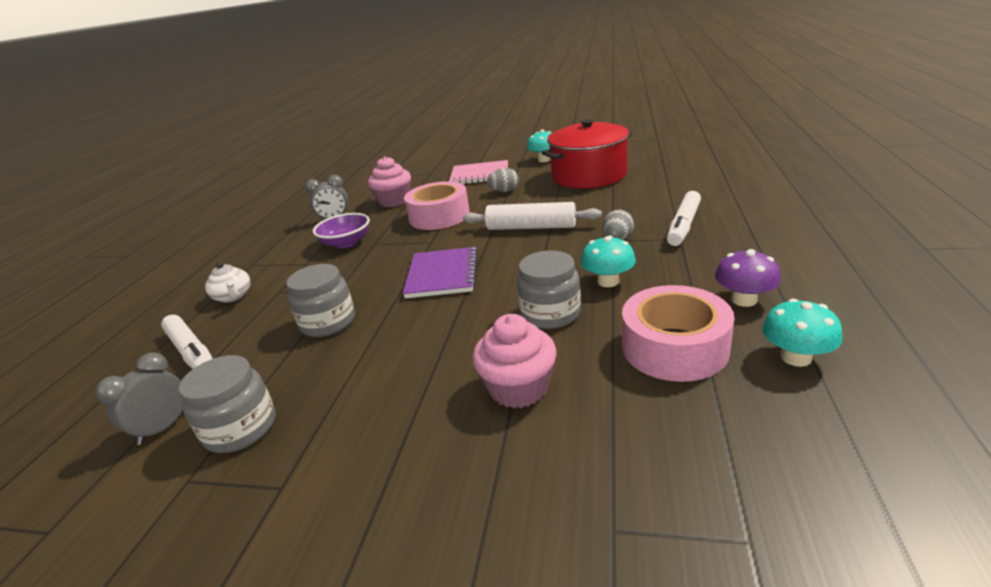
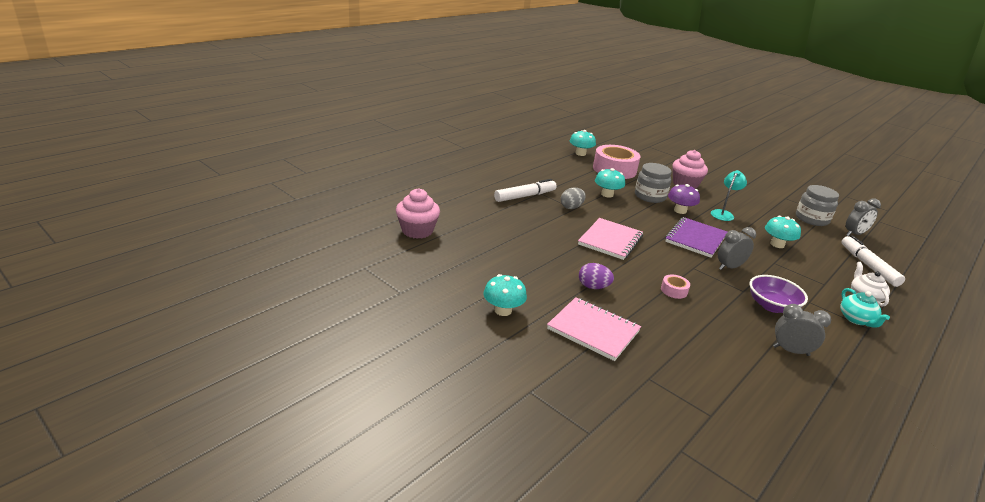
camera: 155 degrees left, 0 degrees up
(260, 267) = (856, 319): none -> turquoise teapot
(328, 322) = (777, 244): grey jar -> turquoise mushroom
(392, 259) = (729, 267): none -> grey clock
(394, 201) = (714, 343): pink cupcake -> pink cupcake (417, 231)
(417, 343) = (723, 213): none -> turquoise lamp
(439, 216) = (674, 290): pink tape -> pink tape, size x0.43
(504, 191) = (593, 287): grey egg -> purple egg
(531, 227) = (610, 240): white rolling pin -> pink notebook
(589, 176) = (504, 261): red pot -> none
(744, 300) = (565, 167): purple mushroom -> purple mushroom (680, 210)

